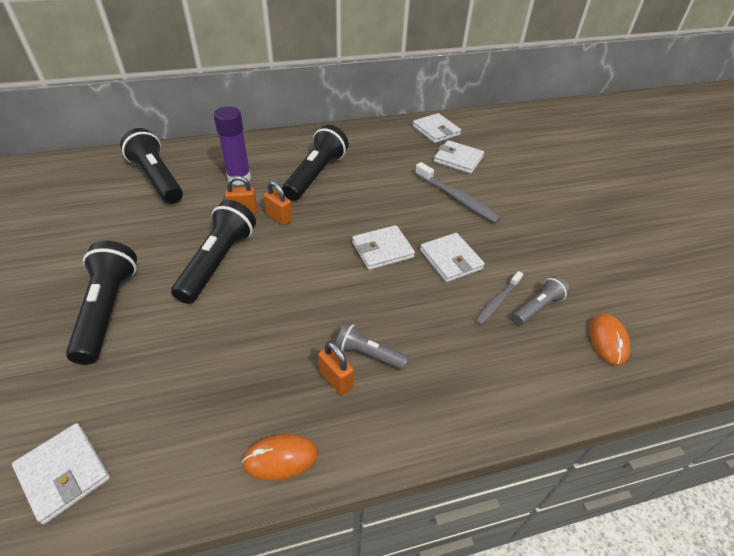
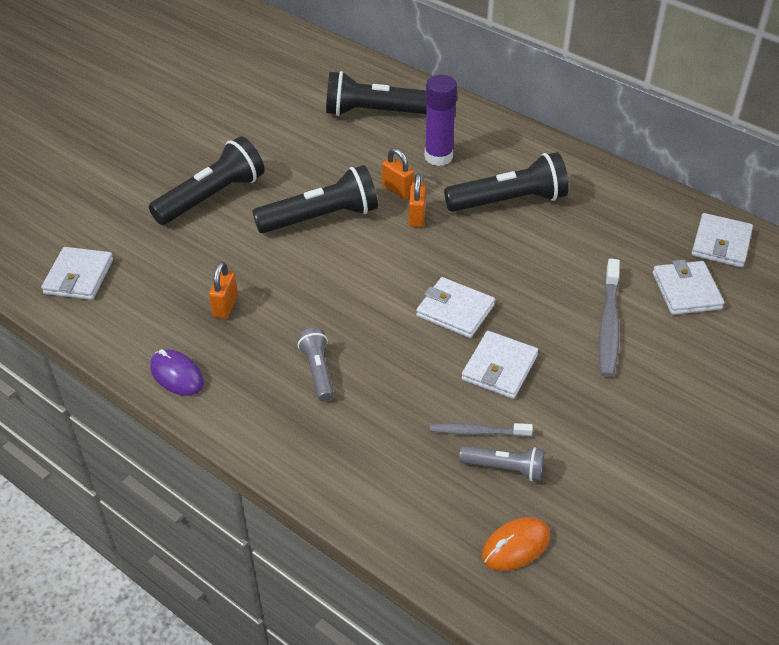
camera: 55 degrees right, 0 degrees up
(157, 179) = (375, 112): black flashlight -> black flashlight turned 105 degrees counterclockwise
(280, 458) = (177, 375): orange mouse -> purple mouse
(336, 379) = (272, 365): orange padlock -> orange padlock (225, 306)

